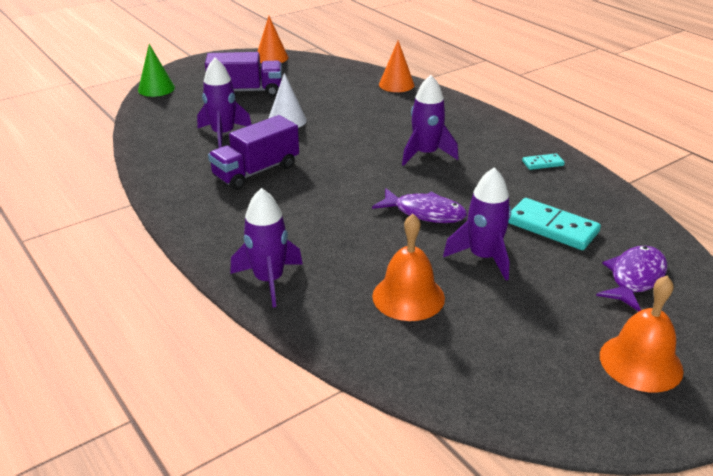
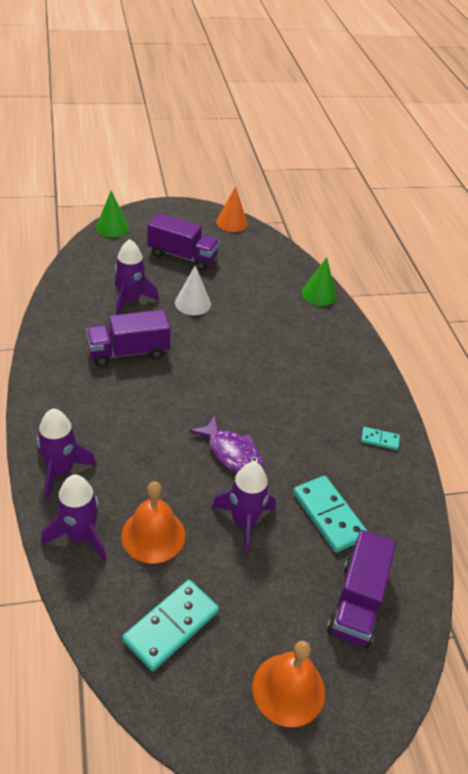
camera: 20 degrees right, 10 degrees up
(396, 84) = (318, 294): orange cone -> green cone
(426, 154) = (282, 387): purple rocket -> purple rocket (80, 536)
(491, 358) = (171, 626): none -> turquoise domino
(634, 278) = (357, 602): purple fish -> purple truck

